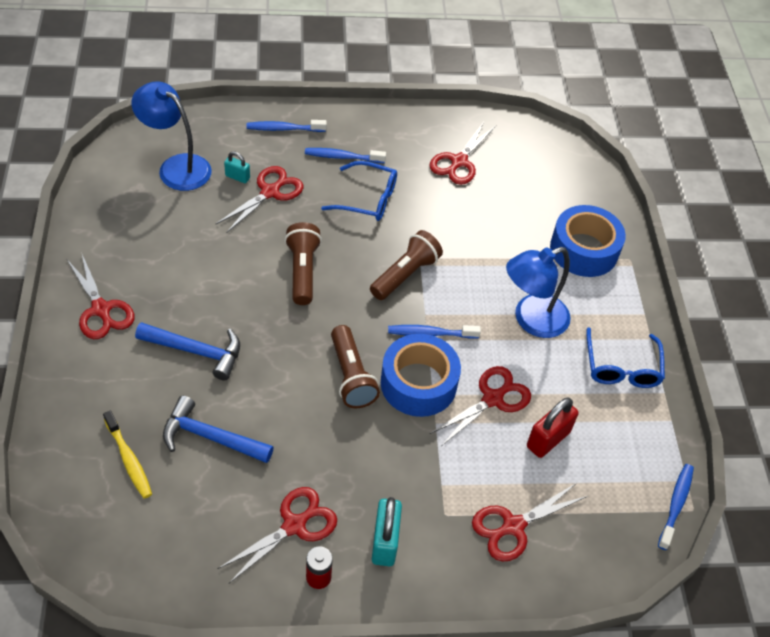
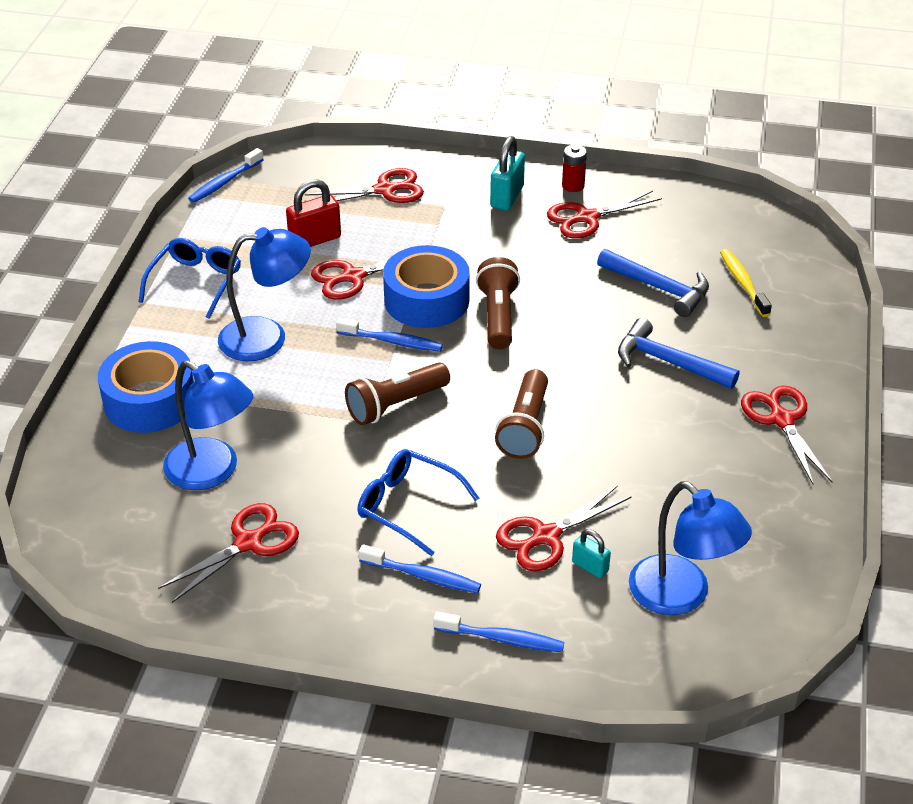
camera: 160 degrees left, 10 degrees down
(507, 203) = (212, 472): none -> blue lamp

